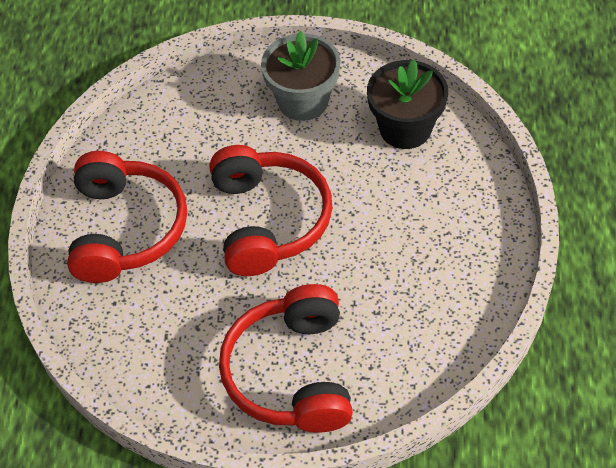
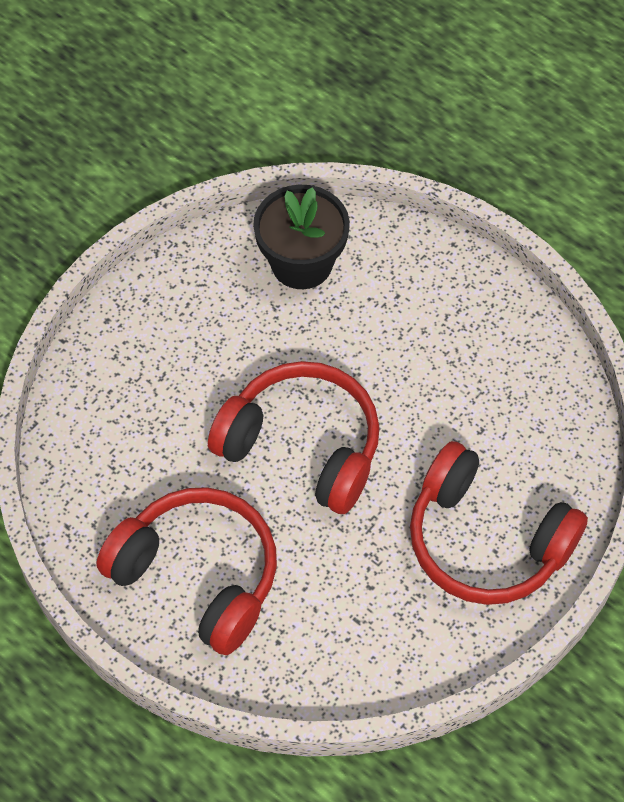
camera: 55 degrees left, 5 degrees up
(303, 101) = (187, 320): grey flower pot -> none

